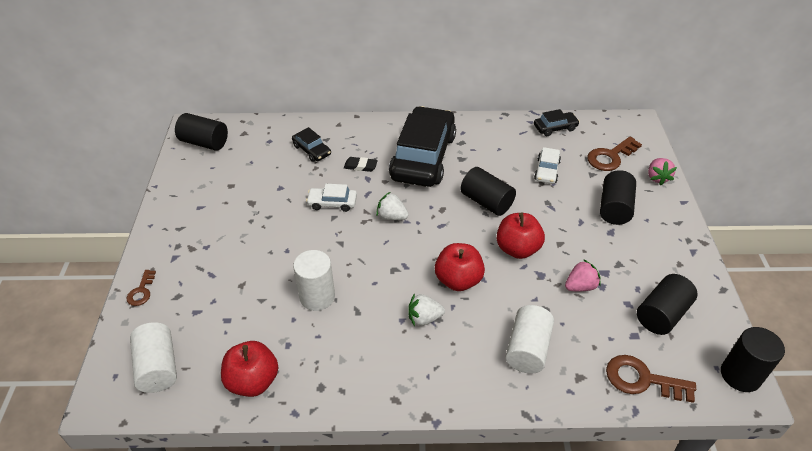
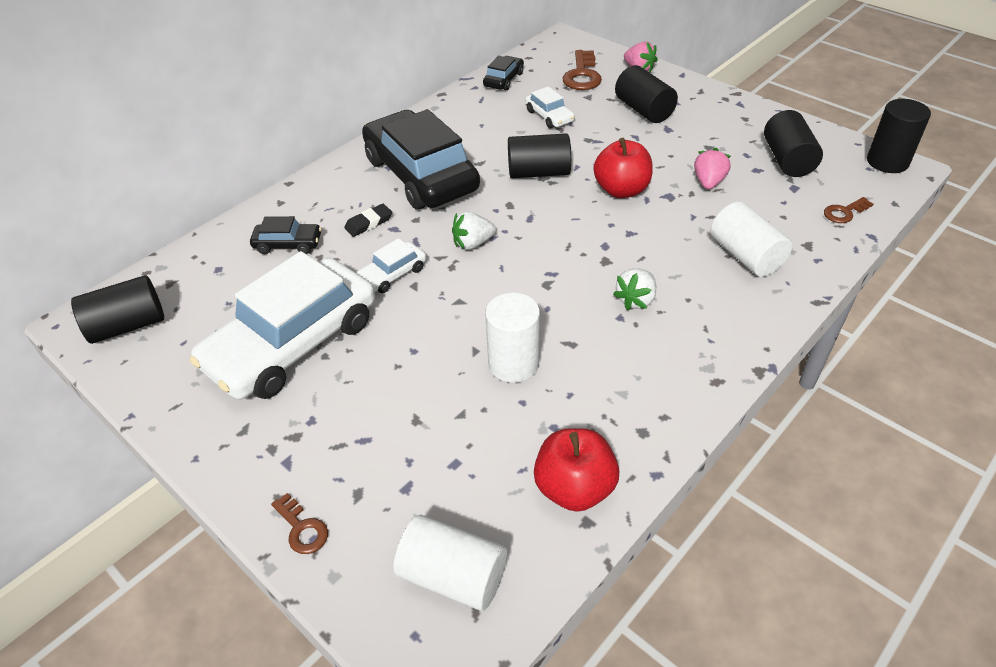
camera: 45 degrees left, 0 degrees up
(247, 203) = (292, 343): none -> white car
(458, 280) = (614, 249): red apple -> none
(642, 379) = (844, 212): brown key -> brown key, size x0.58

